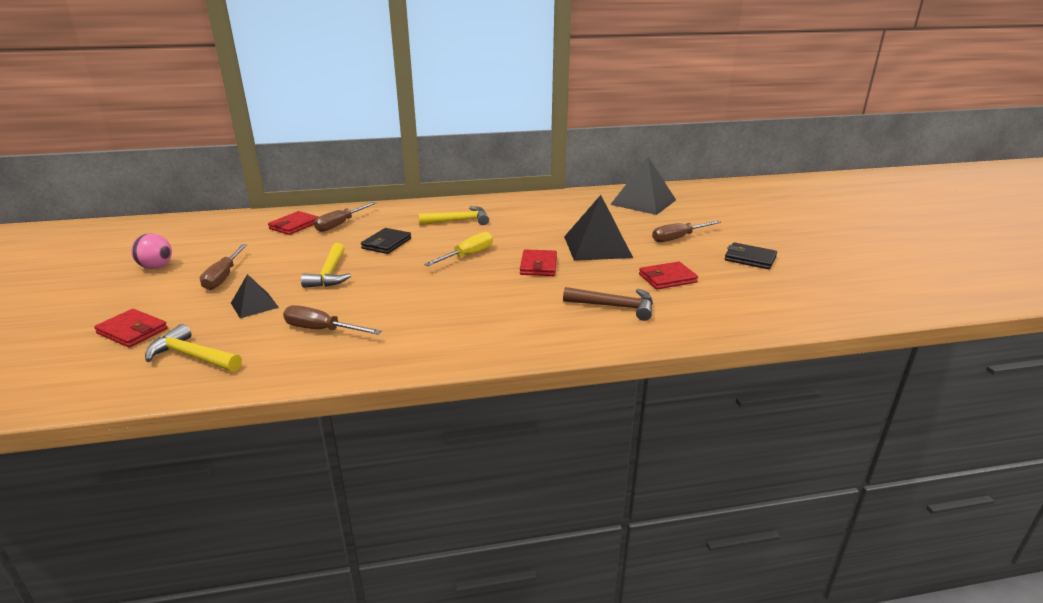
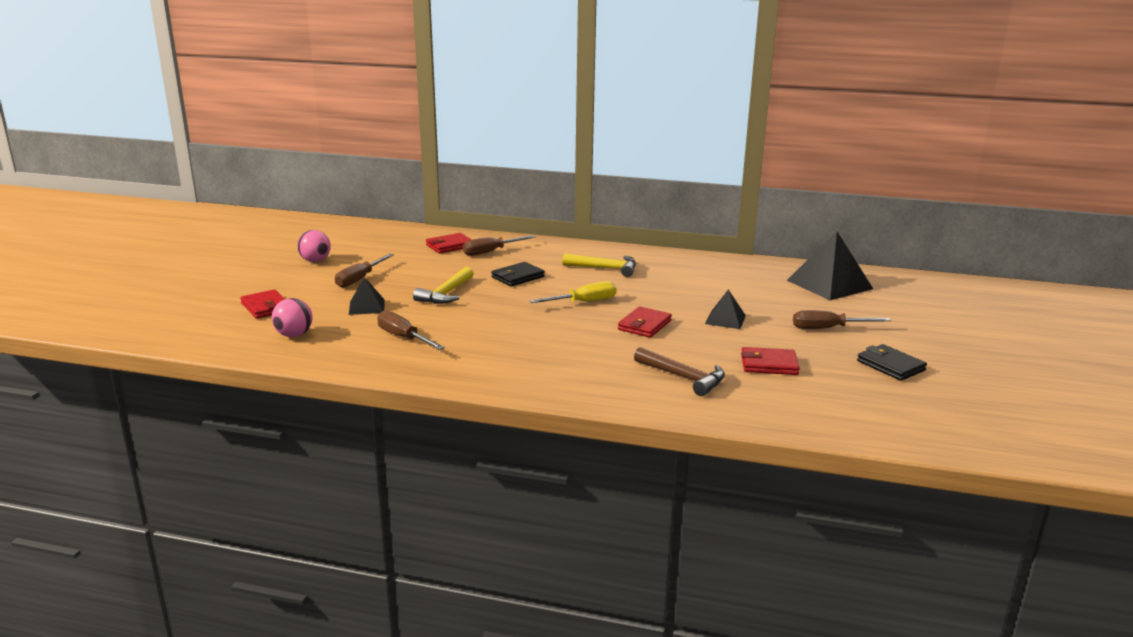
camera: 25 degrees right, 5 degrees down
(192, 356) = (294, 335): yellow hammer -> pink ball
(597, 246) = (725, 319): black pyramid -> black pyramid, size x0.53

